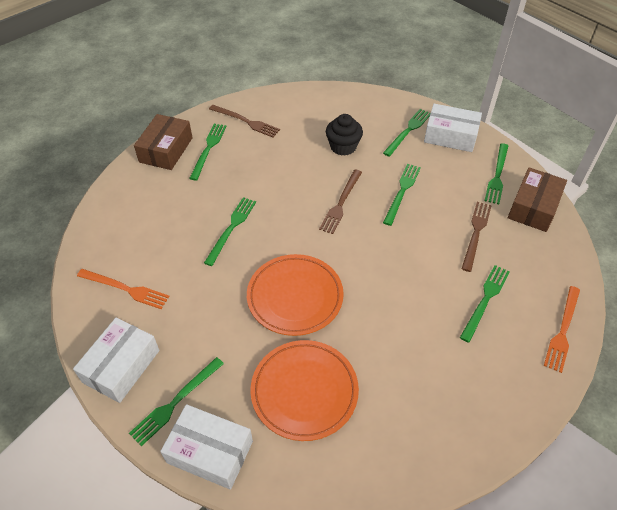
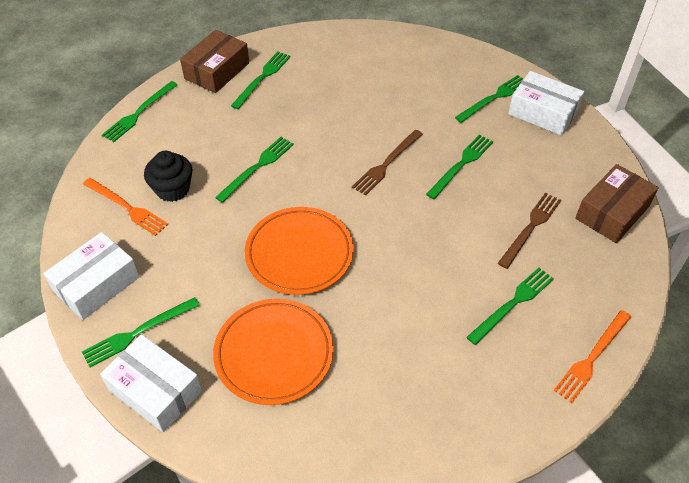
camera: 15 degrees right, 0 degrees up
(246, 121) = (313, 55): brown fork -> none
(343, 146) = (412, 102): black cupcake -> black cupcake (172, 189)
(497, 175) = (582, 168): green fork -> green fork (139, 113)

